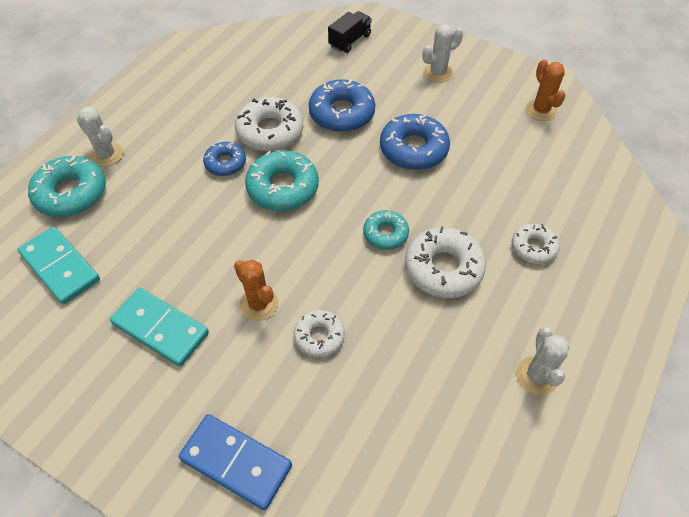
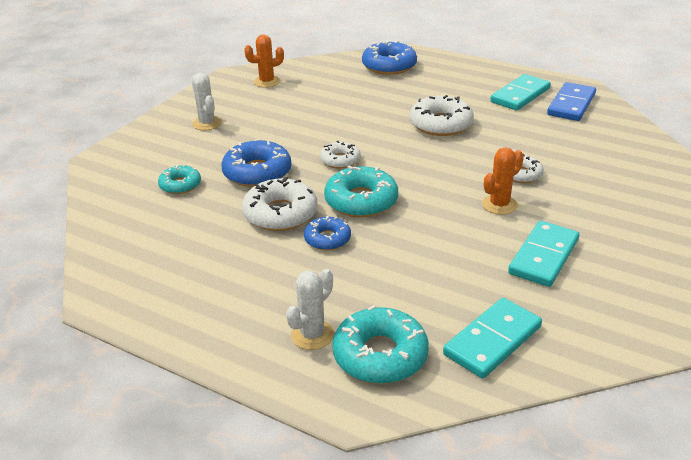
camera: 90 degrees left, 20 degrees down
(236, 462) = (643, 204): blue domino -> blue domino (571, 104)
(350, 41) = (139, 171): black truck -> none
(385, 234) = (410, 148): turquoise donut -> turquoise donut (180, 185)
(413, 149) = (310, 135): blue donut -> blue donut (389, 66)
(533, 247) = (414, 91): white donut -> white donut (340, 160)
(537, 376) = (520, 95): white cactus -> turquoise domino

